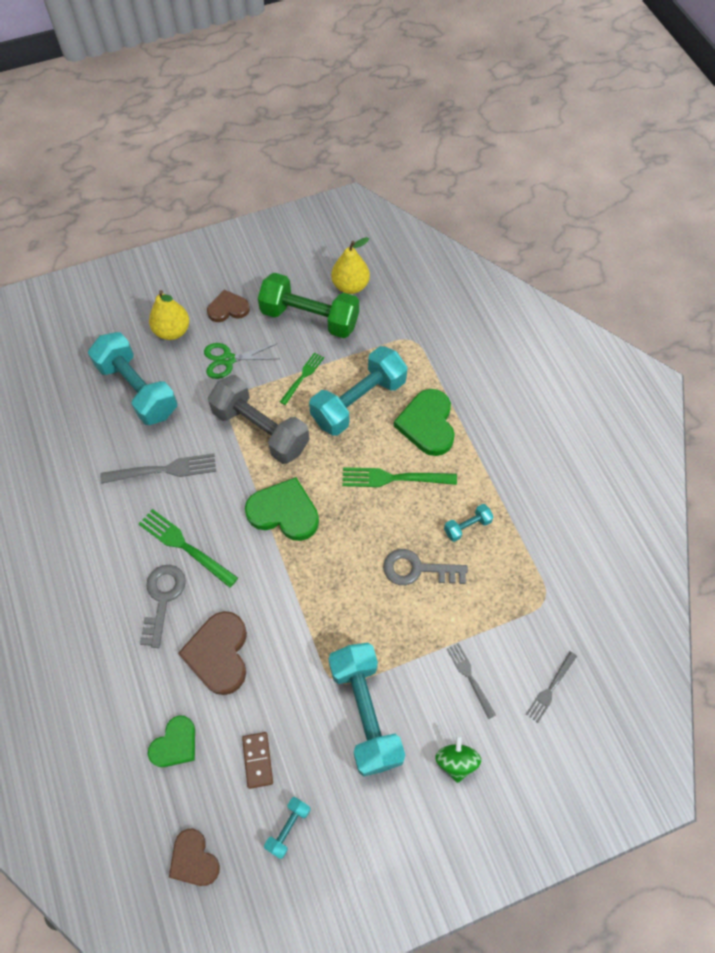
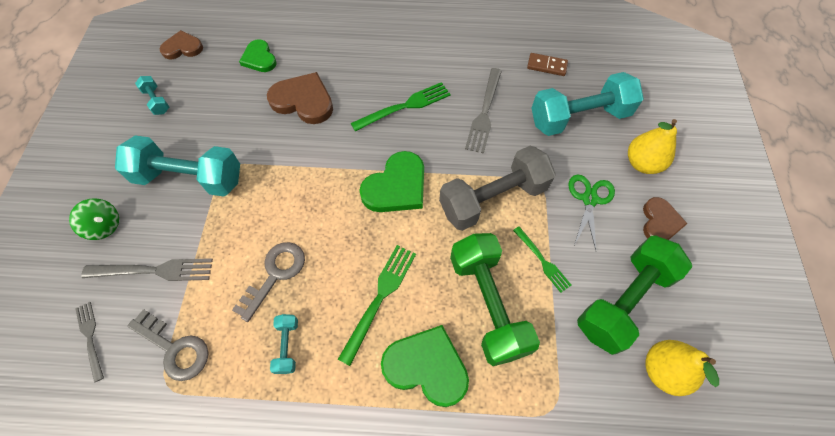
camera: 115 degrees right, 0 degrees up
(163, 598) = (369, 81): grey key -> grey key (175, 348)
(257, 760) = (212, 99): brown domino -> brown domino (547, 66)
(358, 402) = (488, 304): turquoise dumbbell -> green dumbbell
(470, 677) = (154, 270): grey fork -> grey fork, size x1.60

